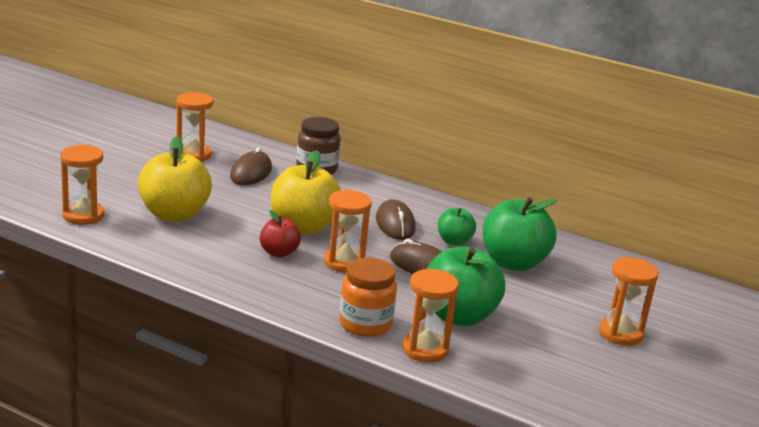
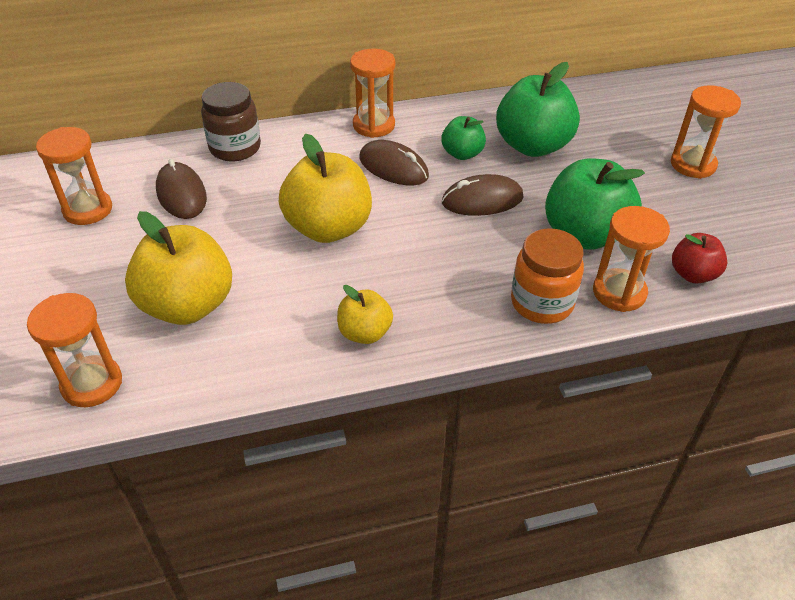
camera: 40 degrees left, 20 degrees up
(240, 275) = (365, 333): none -> yellow apple
(279, 252) = (355, 276): red apple -> red apple (692, 274)
(344, 262) = (422, 244): orange hourglass -> orange hourglass (374, 125)

